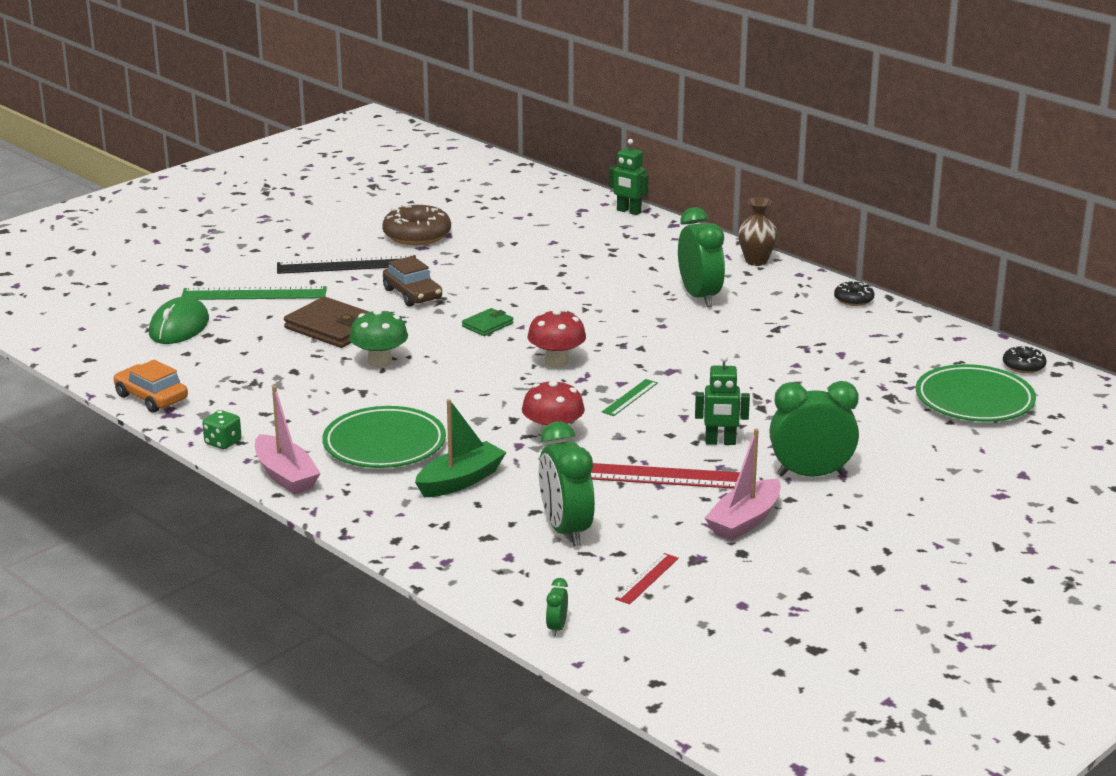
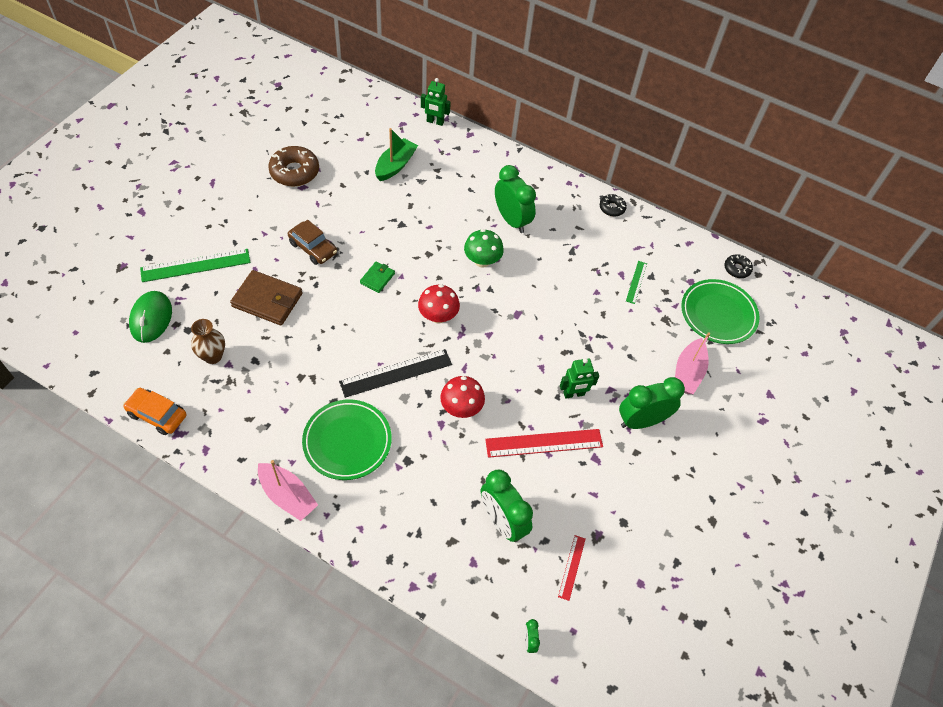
camera: 20 degrees left, 30 degrees up
(223, 442) = (229, 463): green dice -> none
(347, 265) = (254, 217): black ruler -> black ruler (396, 373)
(379, 362) = (314, 338): green mushroom -> green mushroom (482, 261)
(460, 481) = (413, 476): green boat -> green boat (395, 165)
(630, 397) = (500, 351): green ruler -> green ruler (636, 282)
(744, 521) = (615, 485): pink boat -> pink boat (688, 373)
(756, 261) = (537, 171): brown vase -> brown vase (213, 356)

